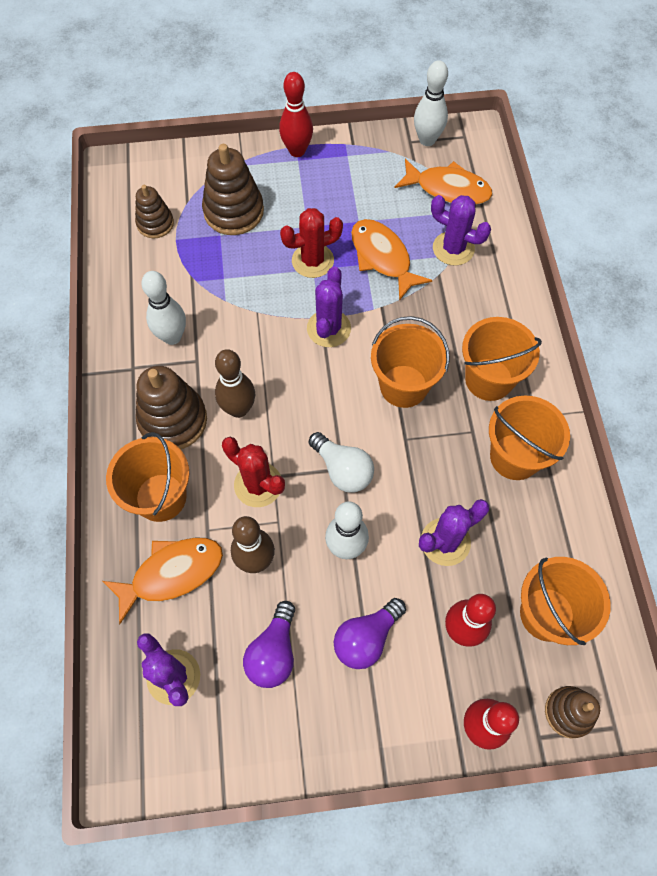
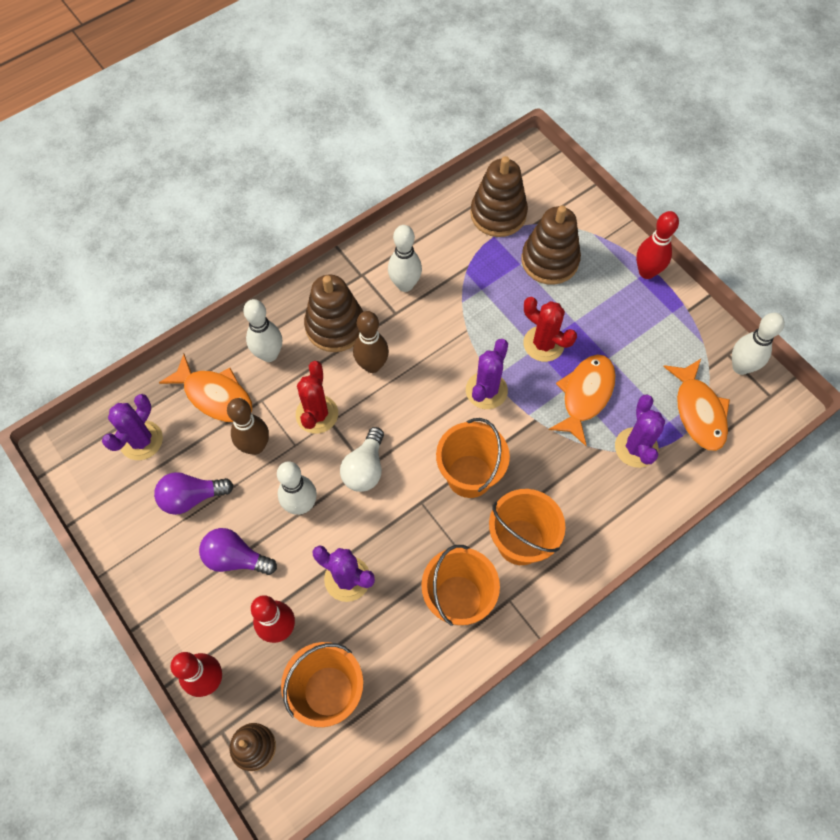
camera: 60 degrees right, 0 degrees up
(155, 223) = (498, 214): brown stacking toy -> brown stacking toy, size x1.64
(161, 497) = (269, 354): orange bucket -> white bowling pin
(328, 328) = (486, 390): purple cactus -> purple cactus turned 45 degrees counterclockwise

